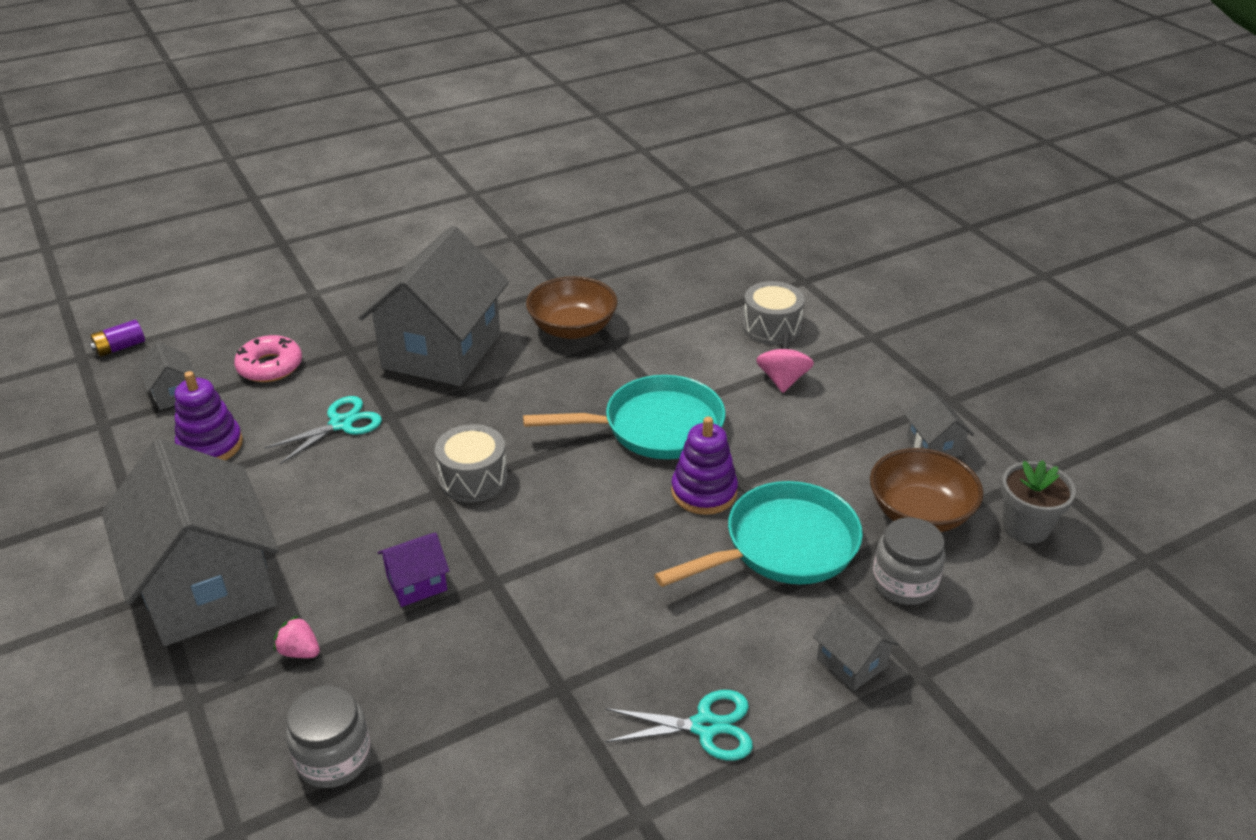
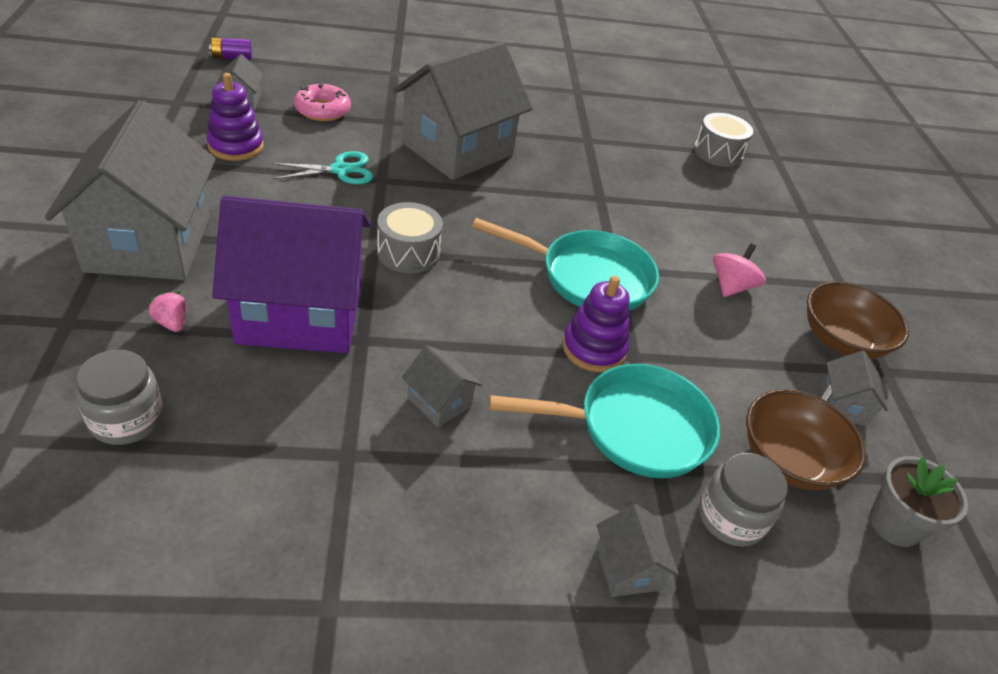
camera: 20 degrees right, 5 degrees up
(417, 583) = (300, 313): purple house -> purple house, size x2.43
(572, 328) = (575, 173): brown bowl -> brown bowl (841, 340)
(605, 603) = (439, 402): none -> grey house
(705, 726) = (447, 556): turquoise scissors -> none
(771, 327) = (750, 240): grey drum -> grey drum (718, 153)

